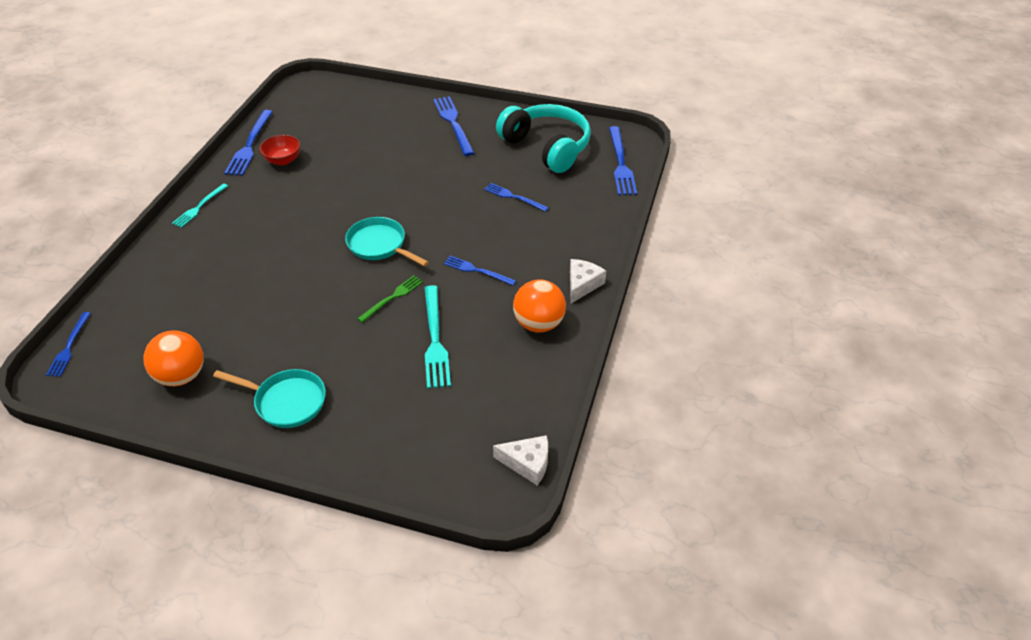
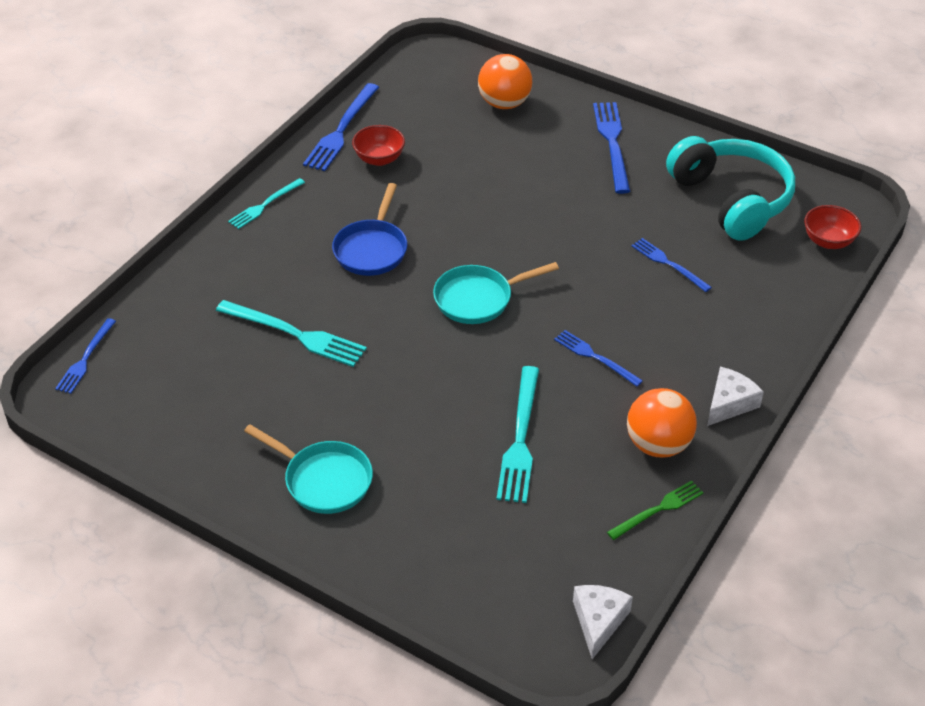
camera: 15 degrees right, 0 degrees up
(181, 376) = (207, 422): orange ball -> orange ball (504, 103)
(241, 296) = (295, 334): none -> turquoise fork
(290, 224) = (372, 249): none -> blue pan
(379, 245) = (478, 299): turquoise pan -> turquoise pan turned 75 degrees counterclockwise
(392, 298) = (479, 373): green fork -> green fork (658, 509)
(527, 463) = (598, 621): white cheese -> white cheese turned 105 degrees counterclockwise
(621, 163) = (828, 241): blue fork -> red bowl

